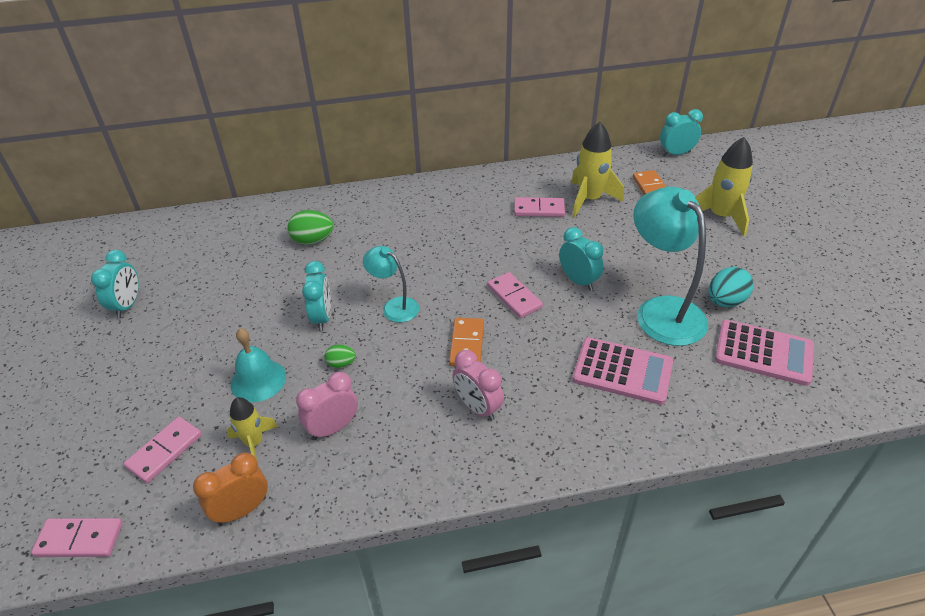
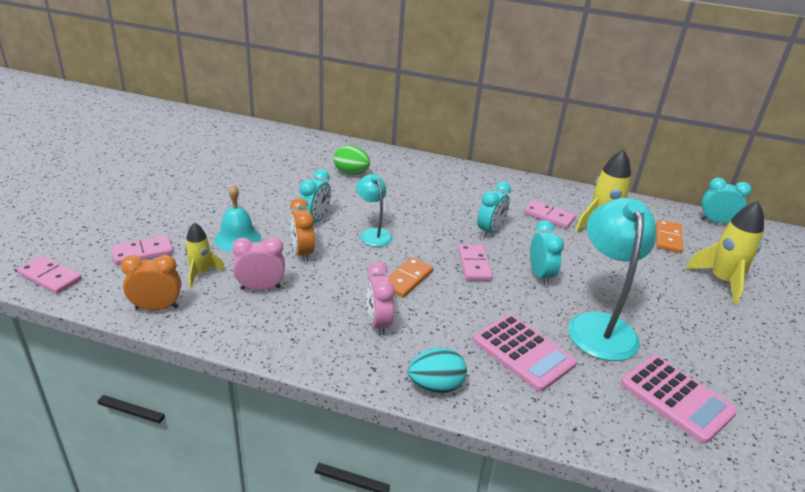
camera: 25 degrees right, 10 degrees down
(127, 305) = (197, 165): turquoise clock -> turquoise clock (490, 231)
(341, 364) = (302, 252): green egg -> orange clock
(725, 301) = (670, 344): turquoise egg -> turquoise egg (435, 386)

